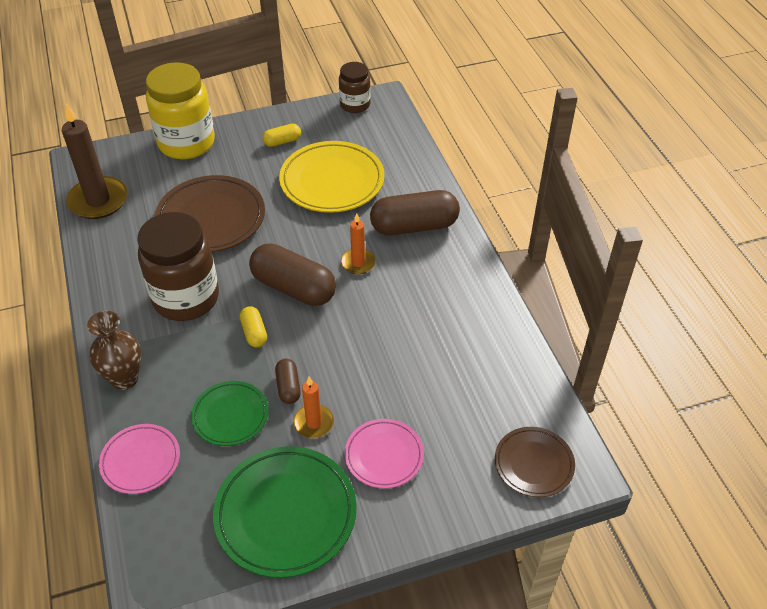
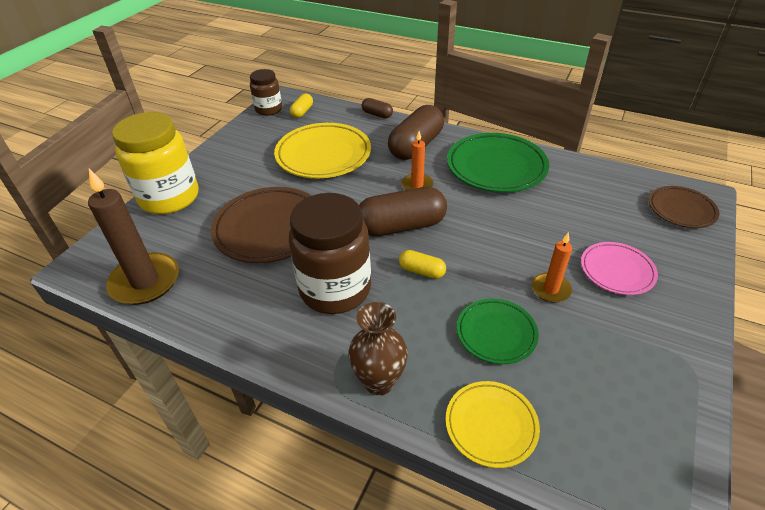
camera: 45 degrees left, 5 degrees down
(140, 461) = (491, 425): pink plate -> yellow plate
(282, 141) = (249, 154): yellow capsule -> yellow capsule (302, 112)
(286, 514) = (634, 357): green plate -> green plate (496, 167)
(288, 387) = (499, 283): brown capsule -> brown capsule (377, 114)

